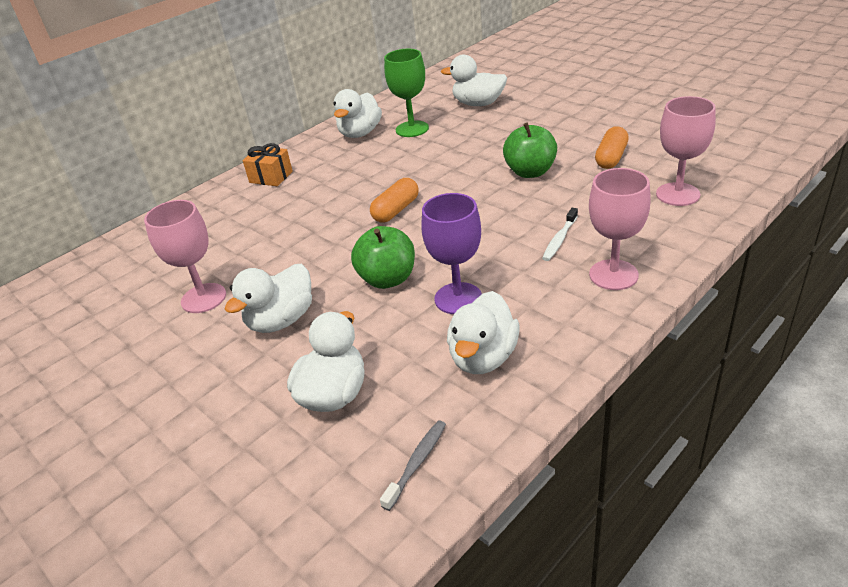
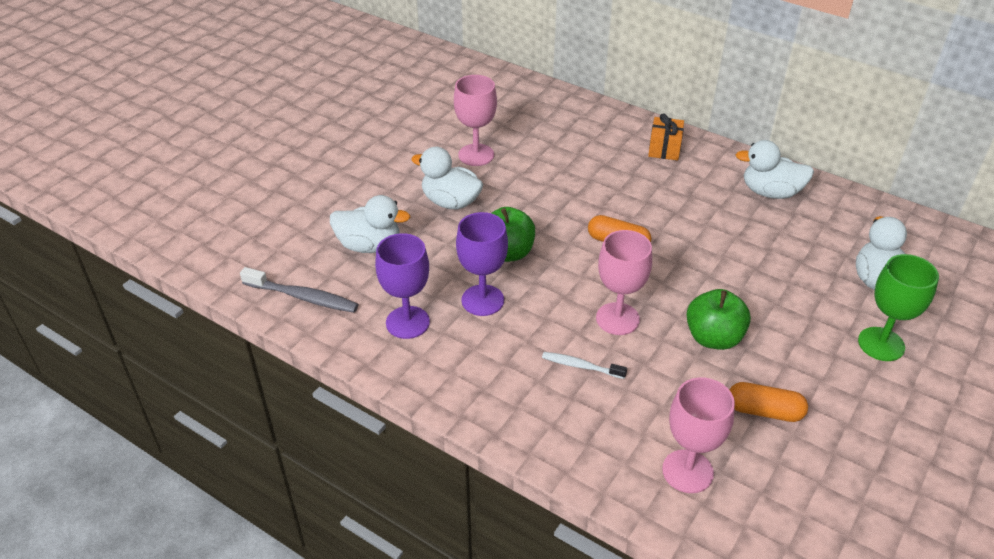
camera: 75 degrees right, 5 degrees up
(412, 129) = (792, 231): green goblet -> green goblet (881, 344)
(417, 463) = (303, 297): grey toothbrush -> grey toothbrush, size x1.58
(483, 357) = (407, 322): white duck -> purple goblet
(613, 275) = (524, 407): pink goblet -> pink goblet (617, 319)

